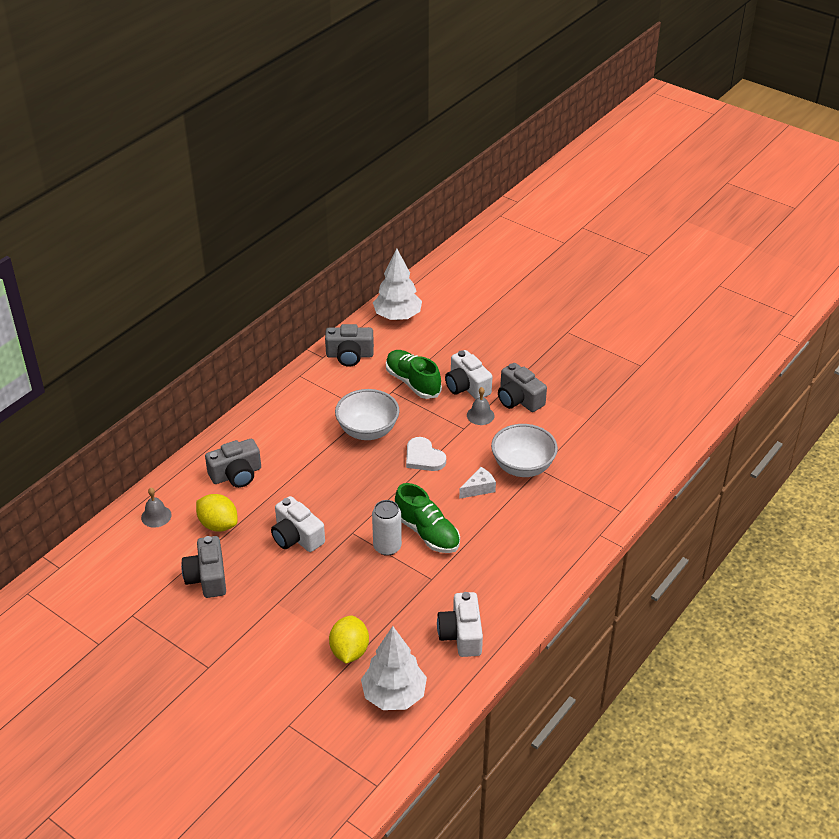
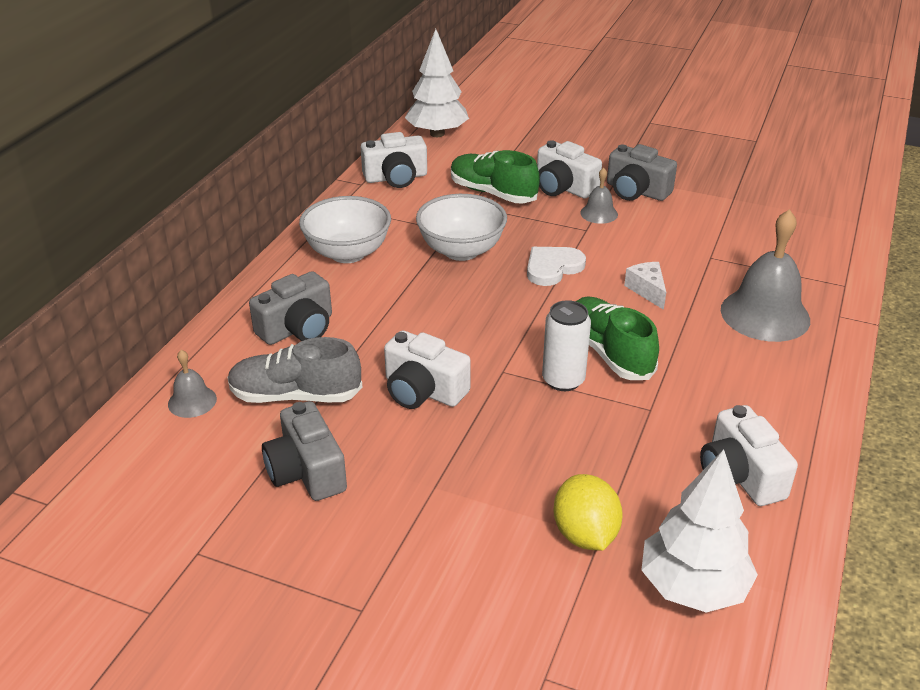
camera: 15 degrees left, 5 degrees down
(218, 524) = (295, 396): yellow lemon -> grey shoe
(349, 355) = (396, 178): grey camera -> white camera
(423, 457) = (552, 268): white heart -> white heart turned 105 degrees clockwise
(427, 532) = (609, 353): green shoe -> green shoe turned 150 degrees counterclockwise
(479, 488) = (647, 290): white cheese -> white cheese turned 60 degrees counterclockwise
(522, 467) = (688, 258): white bowl -> white bowl (348, 253)
(548, 523) = (765, 314): none -> grey bell

